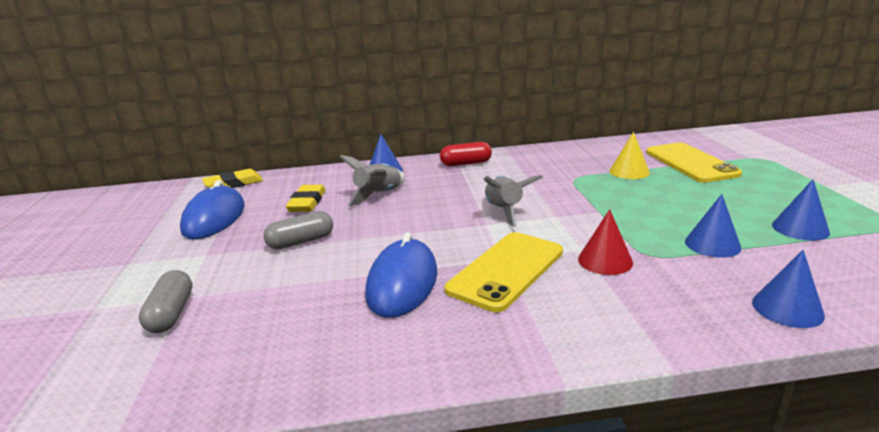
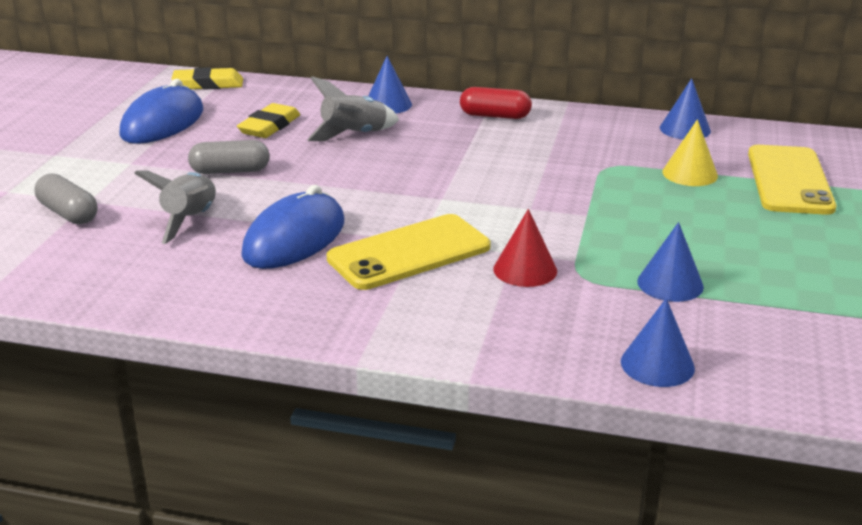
camera: 20 degrees right, 5 degrees up
(171, 314) = (68, 213): grey capsule -> grey capsule turned 60 degrees counterclockwise
(504, 211) = (476, 188): grey rocket -> grey rocket (190, 220)
(800, 228) = (805, 294): blue cone -> blue cone (685, 129)

